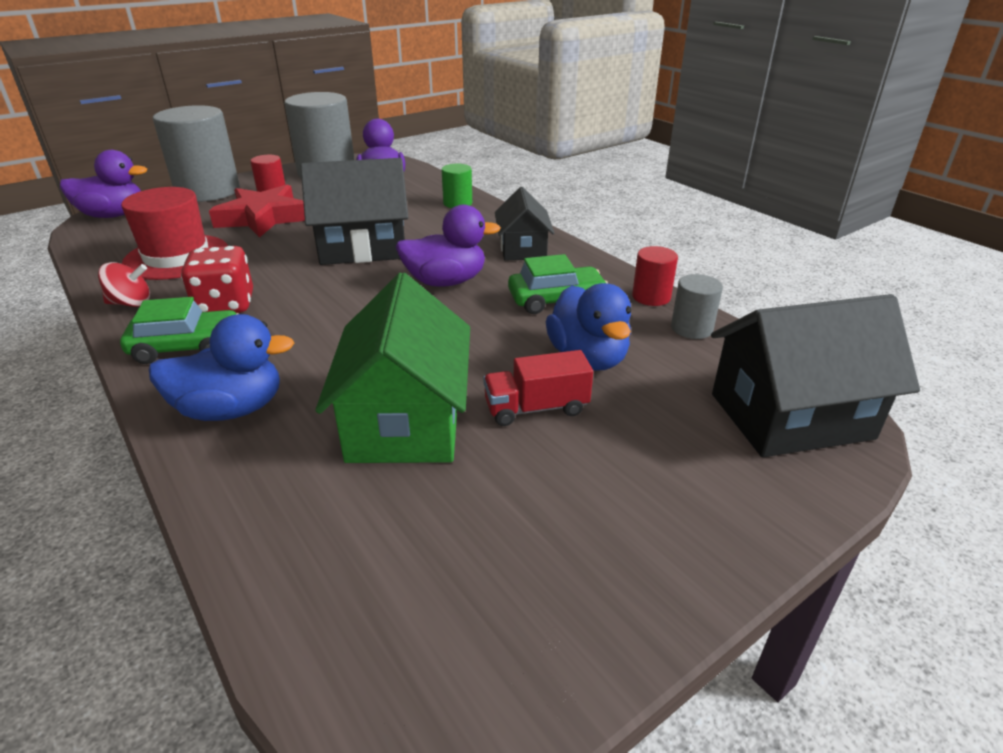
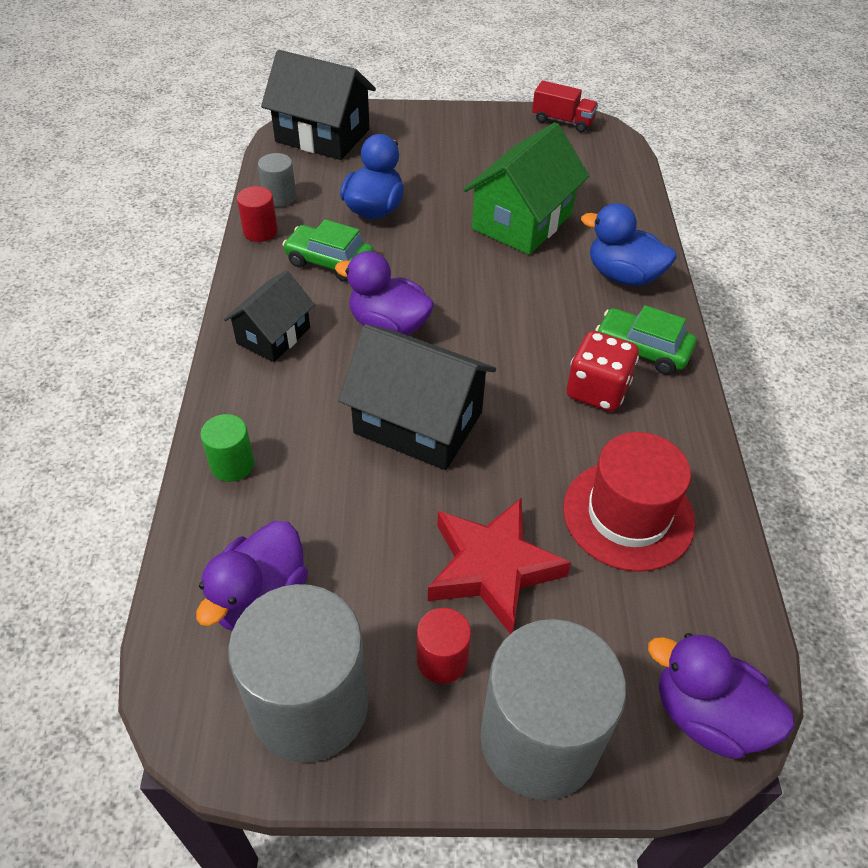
camera: 145 degrees left, 15 degrees up
(131, 303) = (686, 440): red spinning top -> none
(536, 408) = (443, 196): red truck -> red truck (562, 121)

